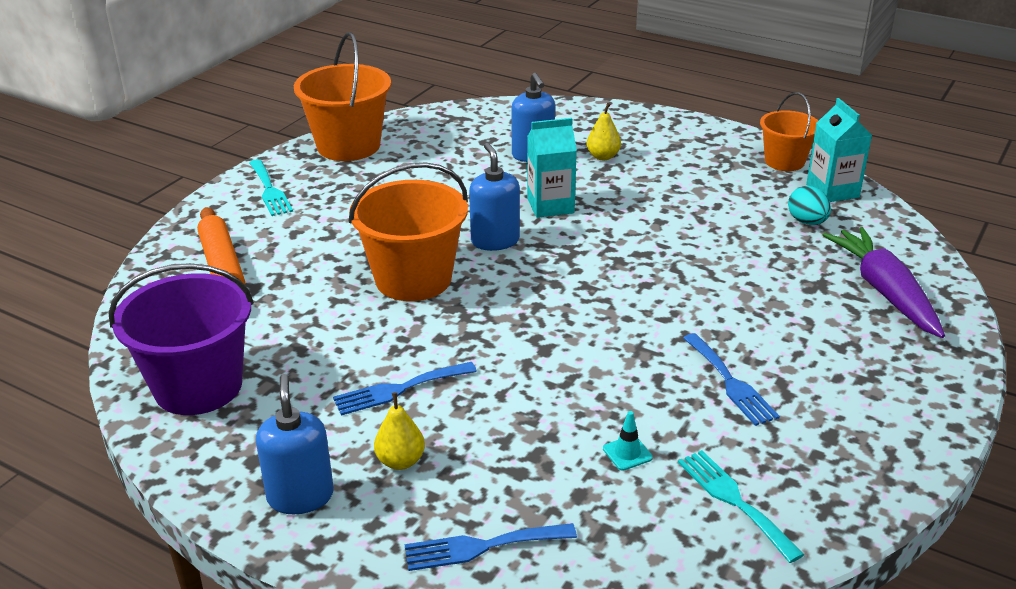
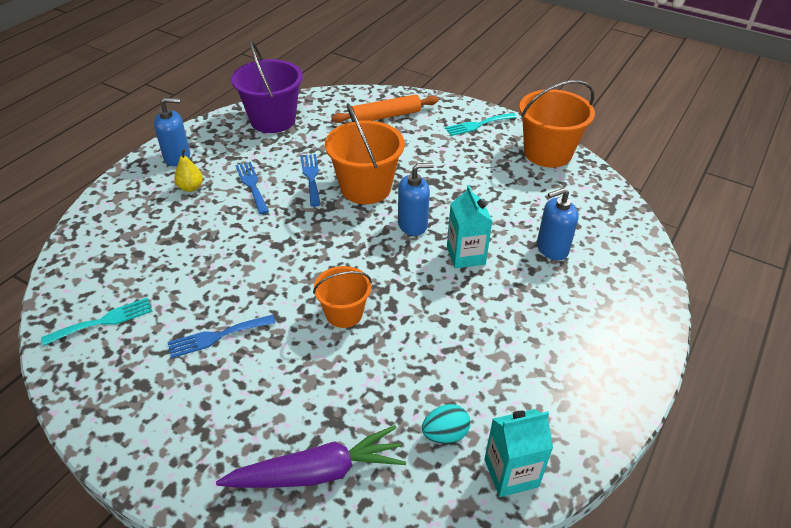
camera: 90 degrees right, 10 degrees up
(482, 547) = (116, 216): blue fork -> blue fork (311, 177)
(603, 156) = (557, 293): yellow pear -> none
(627, 453) = (164, 276): turquoise traffic cone -> none
(784, 161) = (573, 440): orange bucket -> orange bucket (344, 313)

